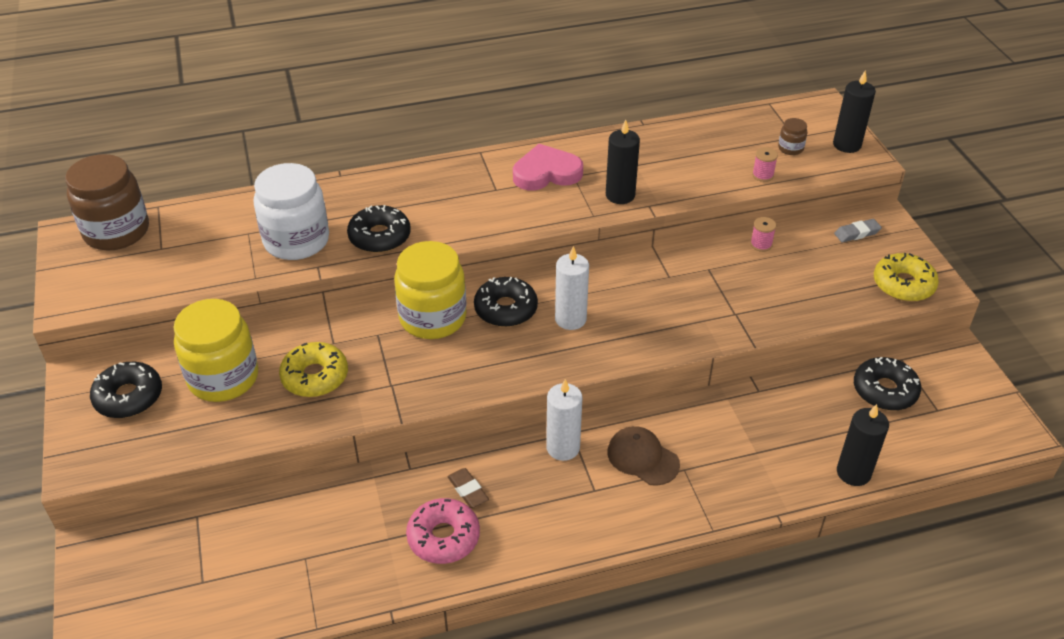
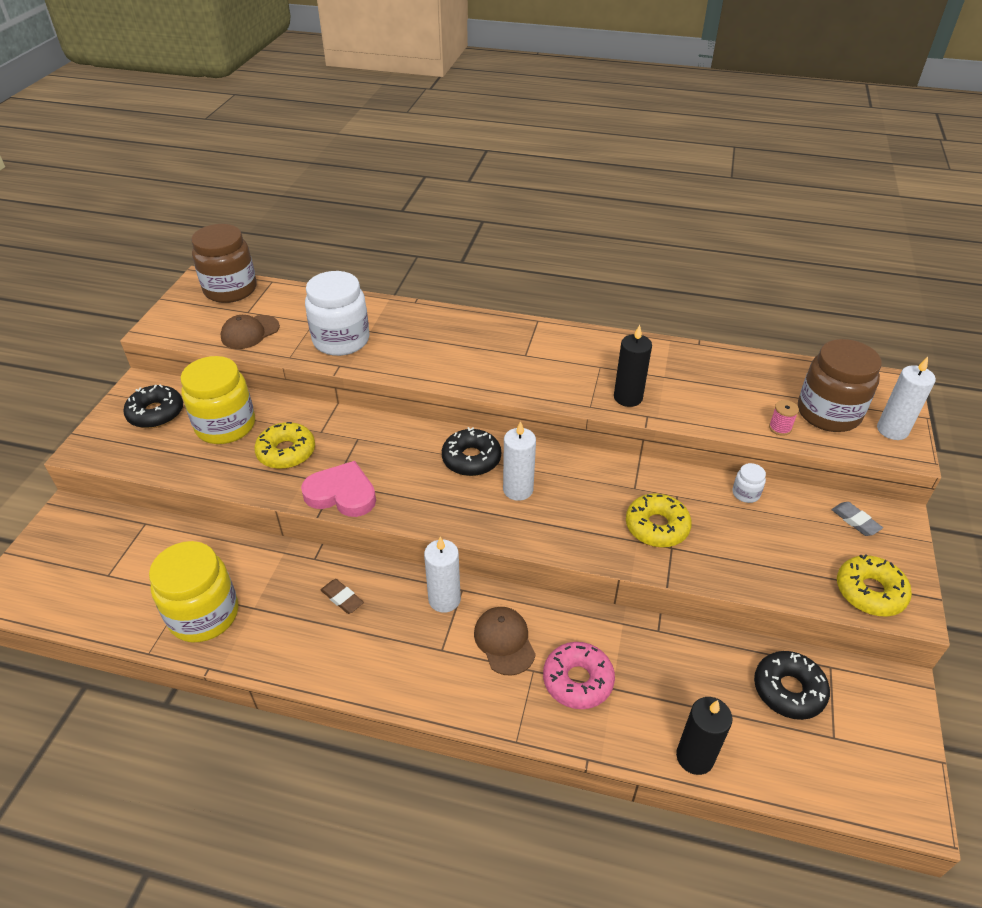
camera: 30 degrees right, 0 degrees up
(185, 268) = (250, 332): none -> brown cap
(379, 237) = (403, 360): black donut -> none
(433, 318) = (409, 442): yellow jar -> yellow jar (204, 615)
(443, 537) = (293, 628): pink donut -> pink donut (577, 680)
(468, 490) = (342, 598): brown eraser -> brown eraser turned 45 degrees counterclockwise
(546, 173) = (578, 356): pink heart -> pink heart (341, 494)
(711, 301) = (657, 527): none -> yellow donut
(761, 244) = (745, 493): pink spool -> white jar
(790, 148) = (828, 413): brown jar -> brown jar, size x2.35
(847, 145) = (892, 430): black candle -> white candle
(857, 233) = (855, 521): grey eraser -> grey eraser turned 45 degrees clockwise

